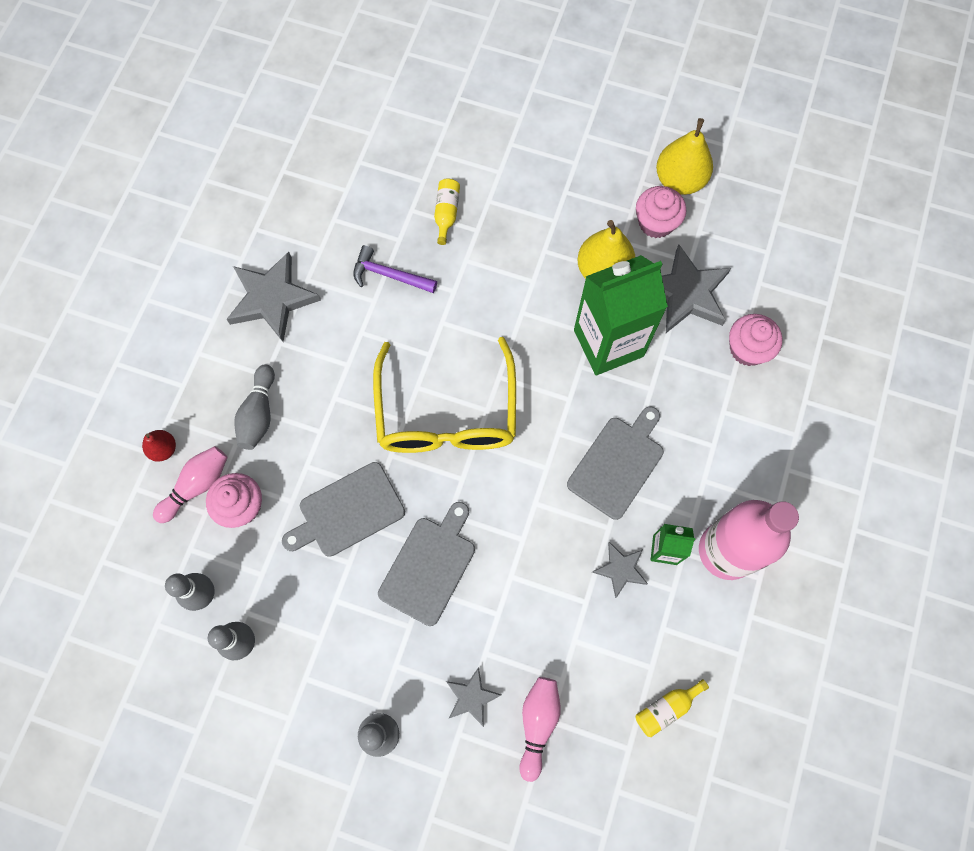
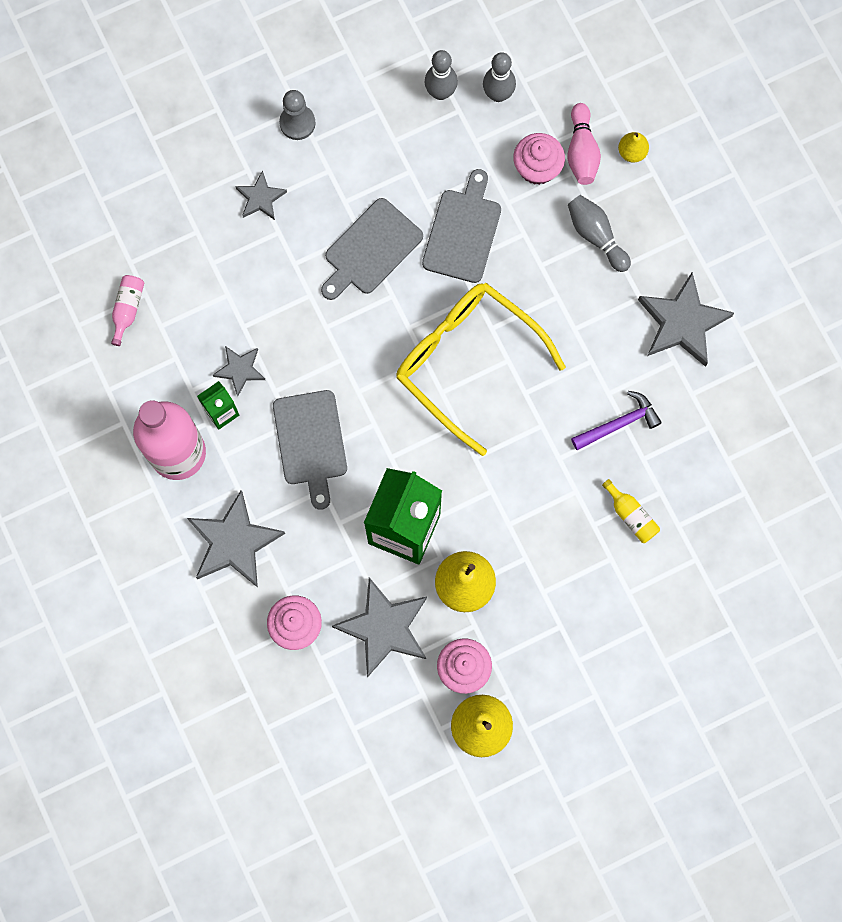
camera: 135 degrees right, 5 degrees up
(163, 449) = (632, 152): red pear -> yellow pear
(429, 566) = (371, 250): grey cutting board -> grey cutting board turned 60 degrees clockwise
(537, 723) = (203, 222): pink bowling pin -> none
(666, 708) = (128, 309): yellow bottle -> pink bottle
(742, 445) = (234, 542): none -> grey star

